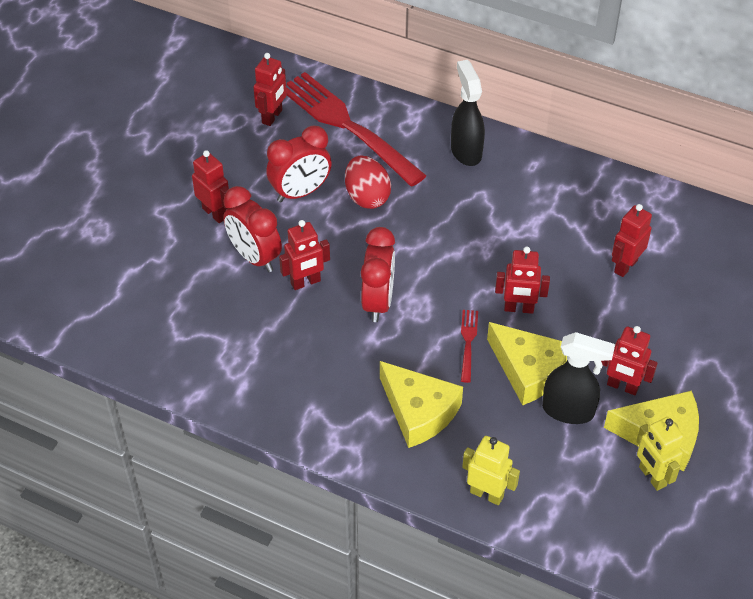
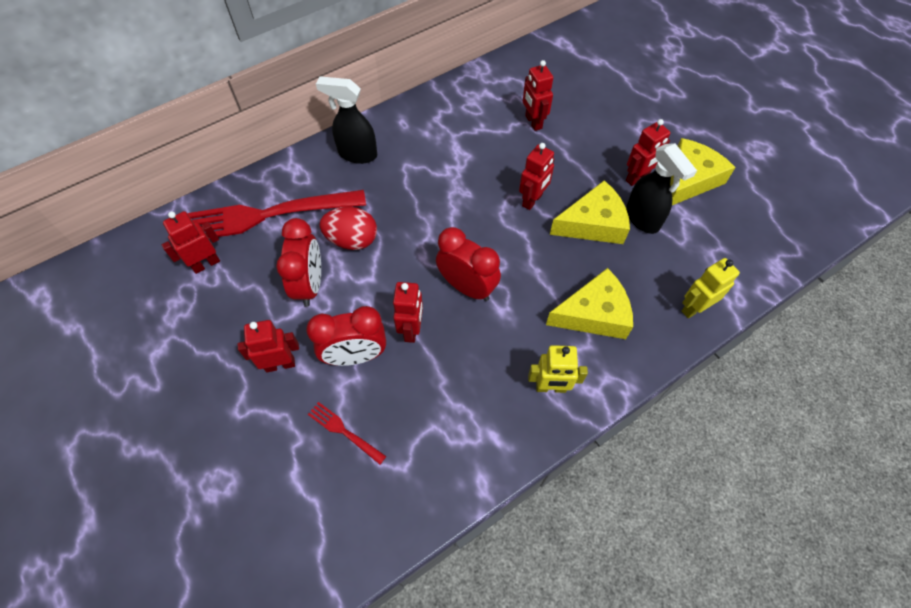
camera: 60 degrees left, 10 degrees up
(272, 117) = (206, 264): red robot -> red robot turned 90 degrees counterclockwise
(468, 342) = (545, 247): red fork -> red fork (344, 431)
(569, 411) = (643, 219): black spray bottle -> black spray bottle turned 105 degrees clockwise
(652, 476) = (722, 202): yellow robot -> yellow robot (550, 387)

